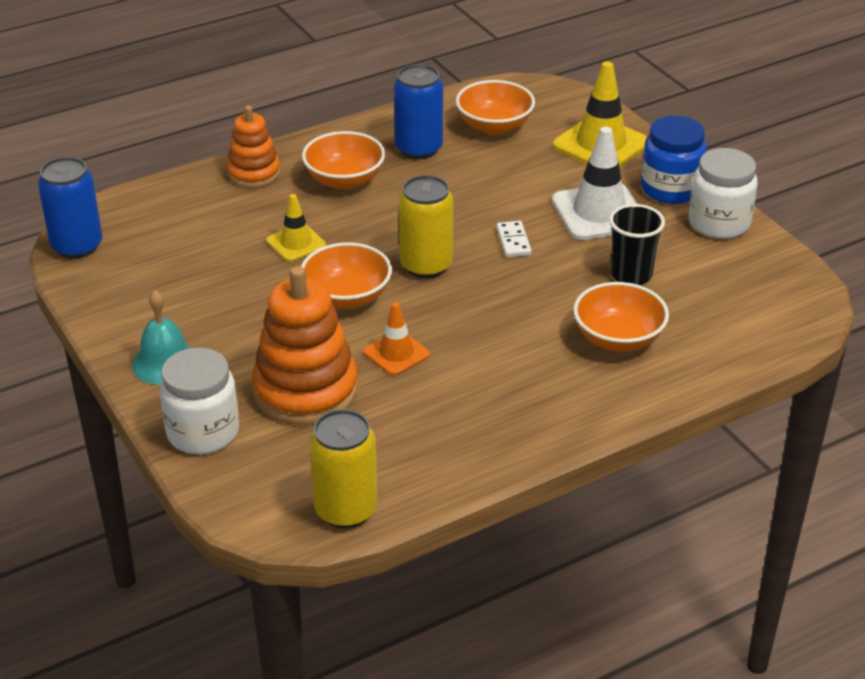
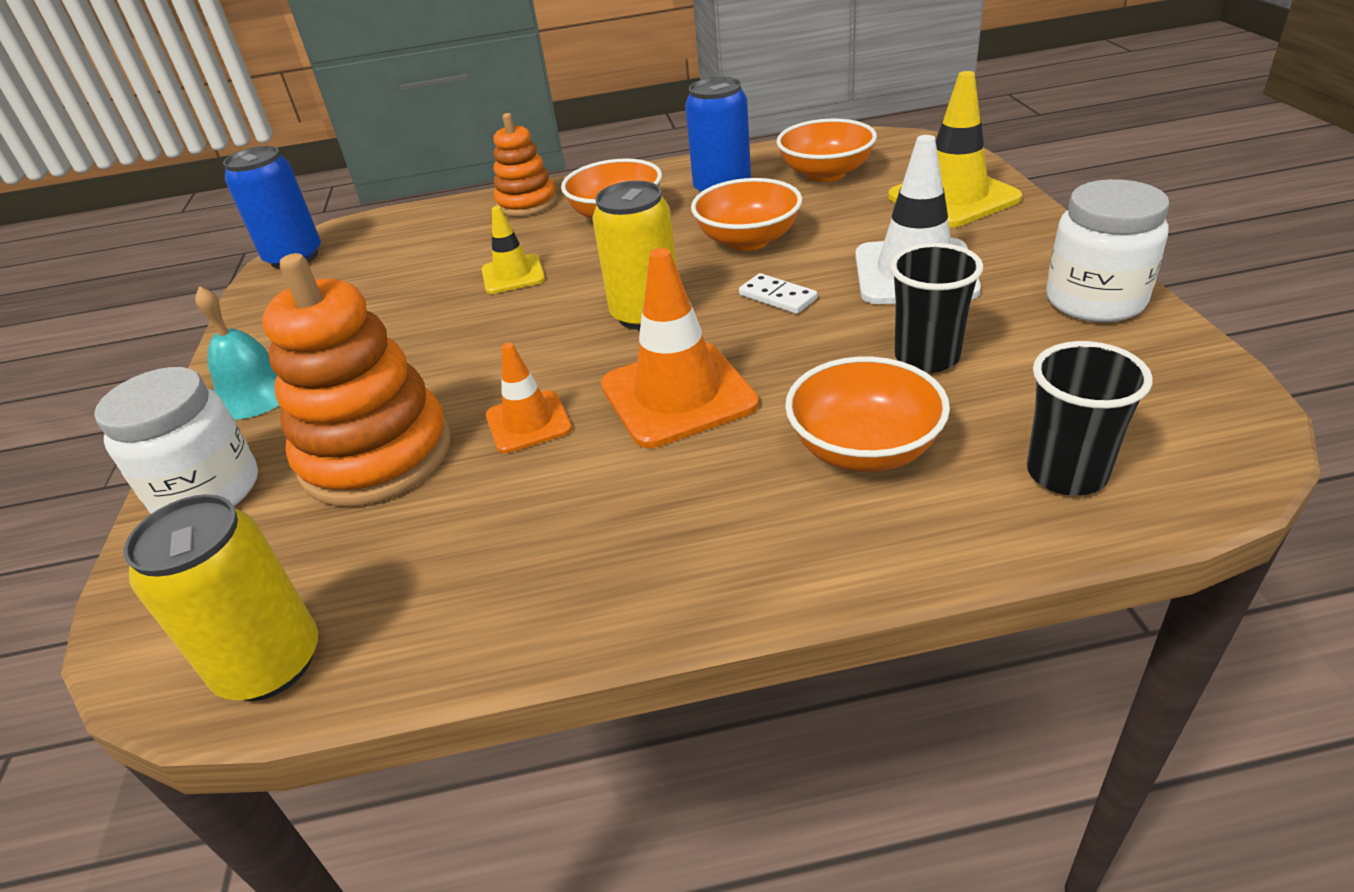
camera: 25 degrees right, 0 degrees up
(347, 297) = (522, 341): orange bowl -> orange bowl (748, 240)
(486, 321) = (678, 395): none -> orange traffic cone
(513, 241) = (777, 297): white domino -> white domino turned 60 degrees counterclockwise
(670, 189) = (1032, 253): blue jar -> none
(732, 336) = (1066, 473): none -> black cup

